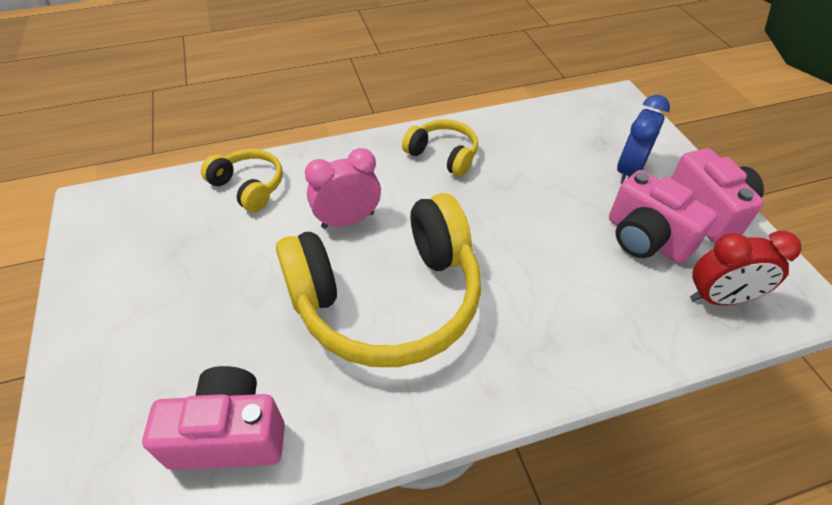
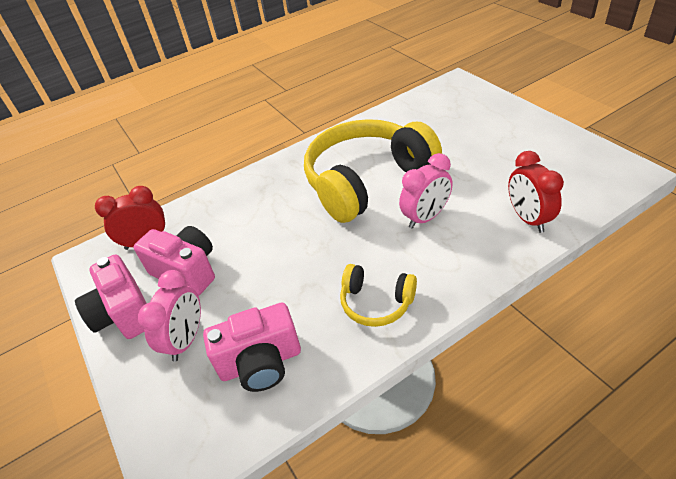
camera: 170 degrees right, 5 degrees down
(230, 434) = (411, 115): pink camera -> pink camera (261, 362)
(249, 186) = (528, 219): yellow headphones -> red clock
(629, 171) = (186, 340): blue clock -> pink clock

